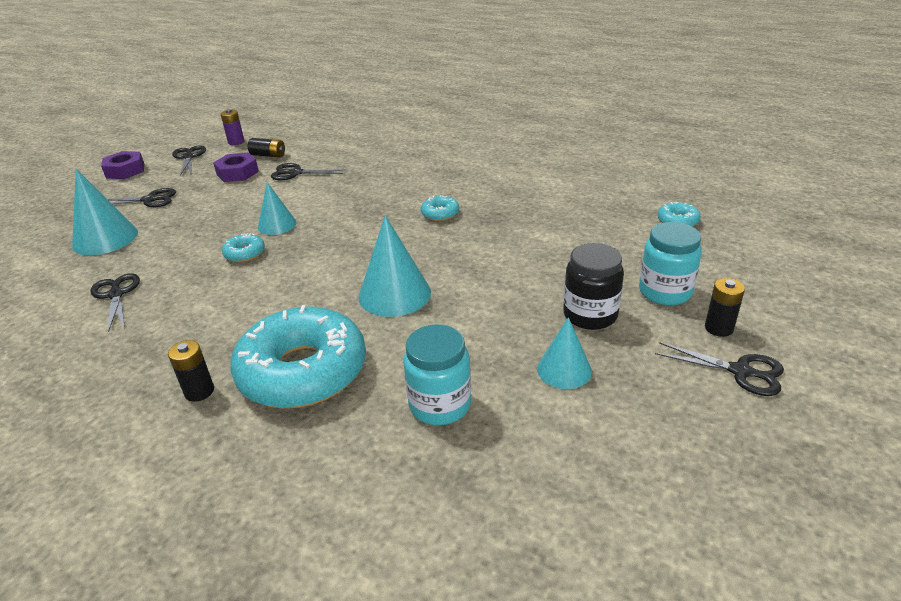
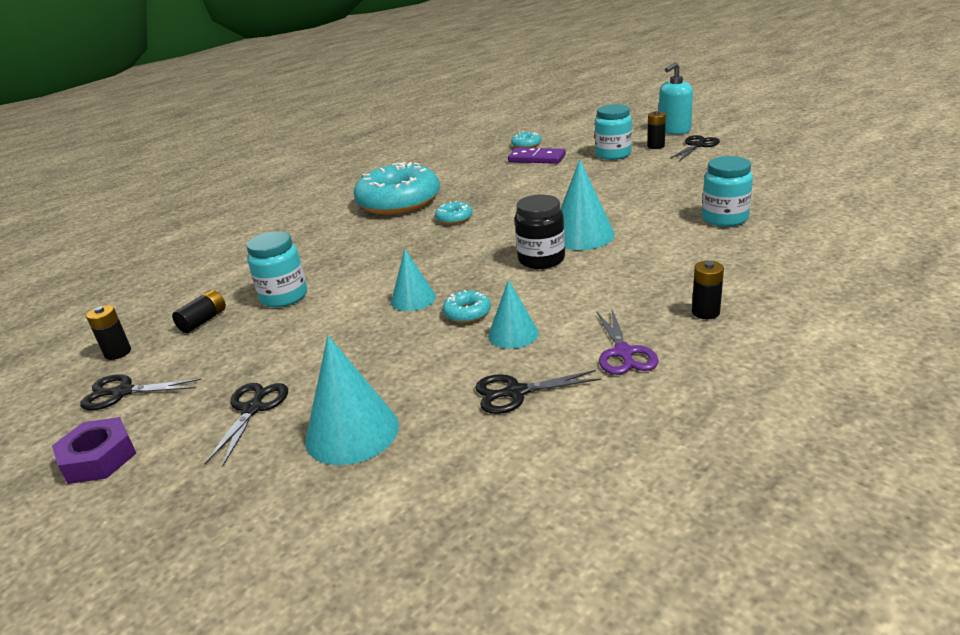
camera: 75 degrees left, 5 degrees down
(147, 342) = (623, 353): none -> purple scissors
(236, 142) = (118, 353): purple battery -> black battery
(237, 173) = (237, 340): purple nut -> none
(295, 173) = (284, 297): black scissors -> turquoise jar
(303, 371) = (682, 268): turquoise donut -> turquoise donut (399, 202)
(564, 370) = (690, 184): turquoise cone -> turquoise cone (513, 334)
(590, 315) = (632, 174): black jar -> black jar (541, 259)
(629, 235) = (537, 158): none -> purple domino
(809, 343) = (674, 130): none -> turquoise soap dispenser

